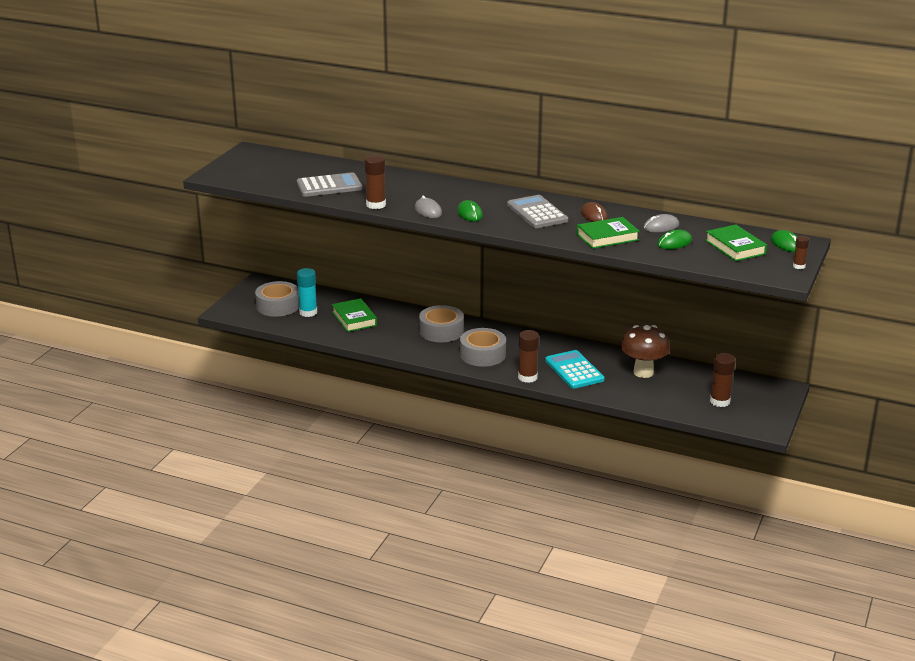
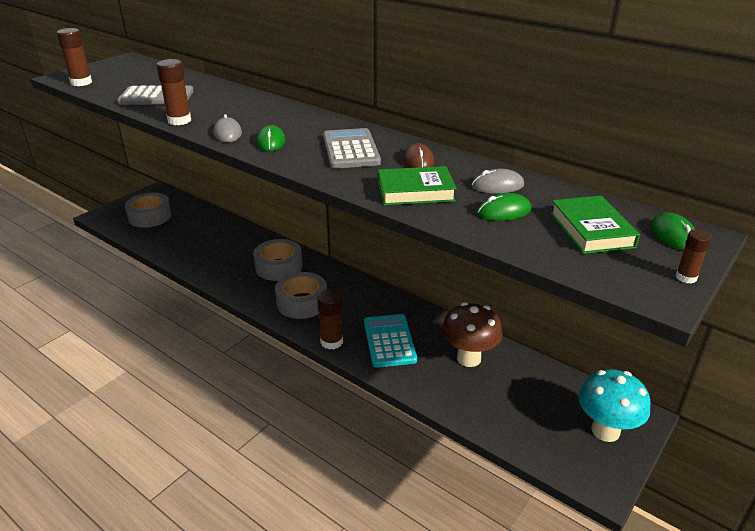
camera: 15 degrees right, 5 degrees up
(308, 312) = (170, 227): turquoise glue stick -> none
(354, 319) = (206, 240): green book -> none
(720, 401) = (549, 423): brown glue stick -> brown glue stick (81, 82)
(760, 400) = (605, 431): none -> turquoise mushroom

